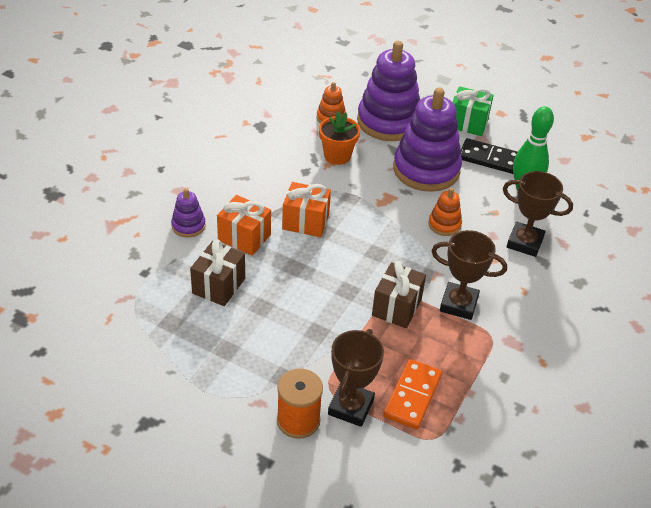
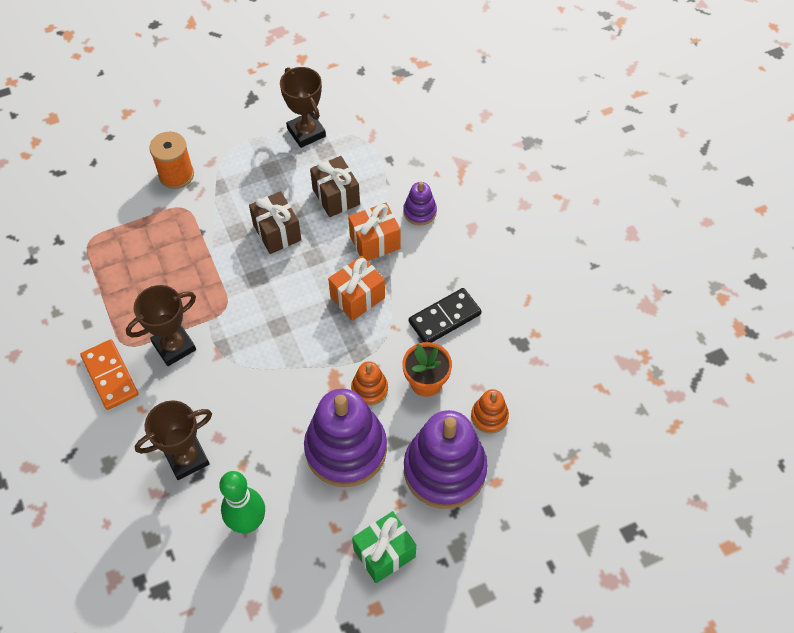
camera: 130 degrees right, 15 degrees up
(351, 407) = (157, 210): brown trophy -> brown trophy (306, 132)
(396, 307) = (211, 299): brown gift -> brown gift (277, 232)
(412, 396) = (129, 252): orange domino -> orange domino (110, 376)
(444, 224) = (264, 406): orange stacking toy -> orange stacking toy (369, 389)
(489, 158) = (315, 526): black domino -> black domino (444, 318)

